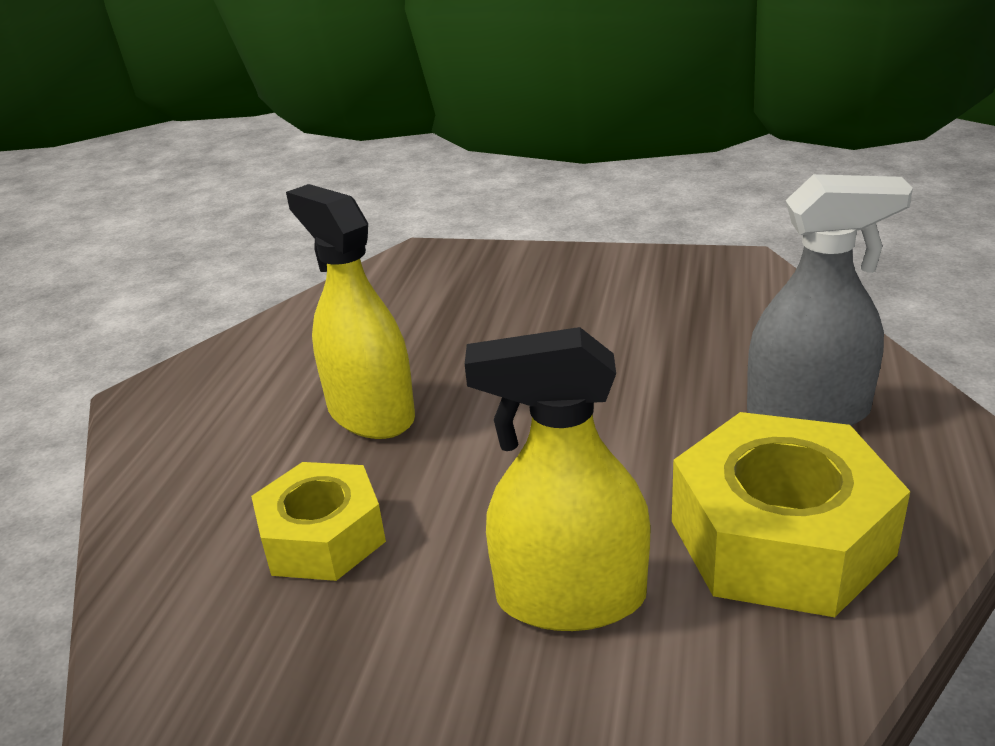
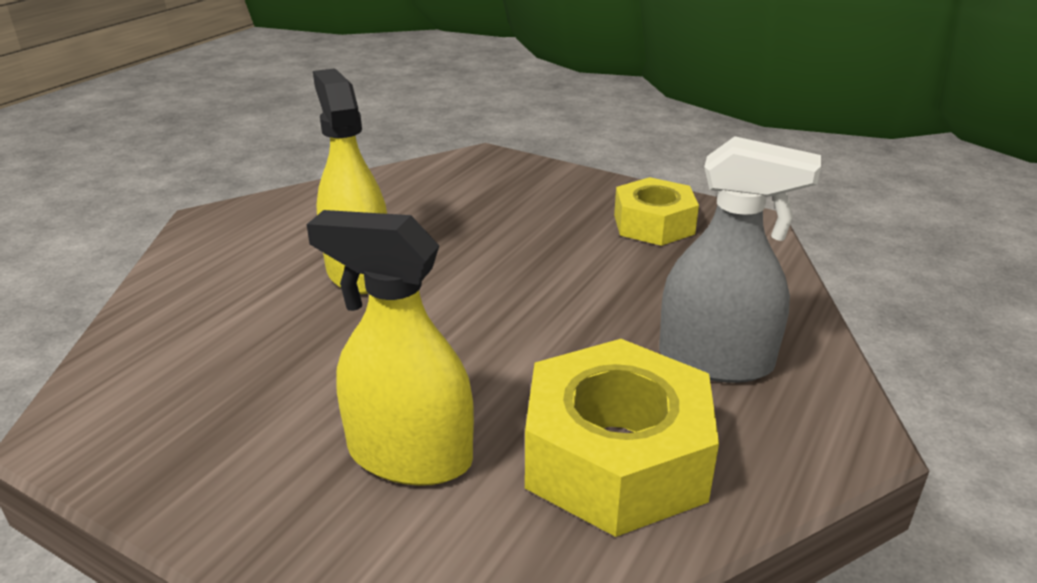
camera: 15 degrees right, 0 degrees up
(322, 537) = (259, 356): yellow nut -> yellow nut (653, 224)

